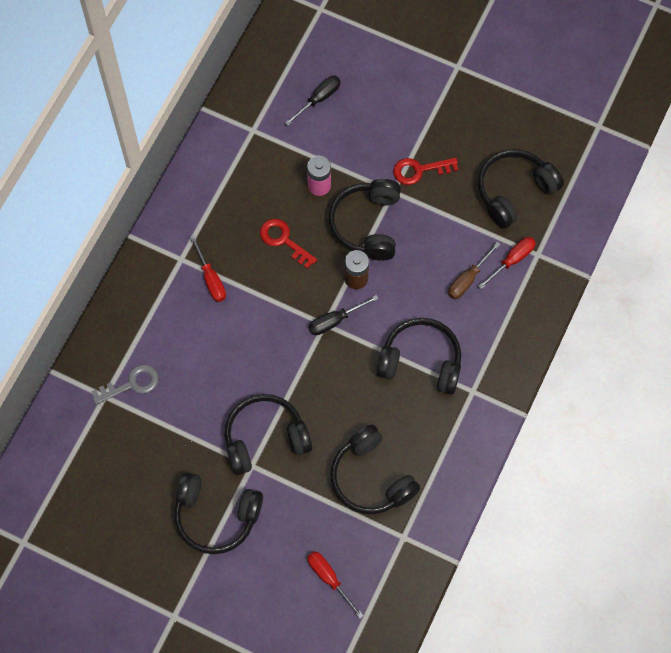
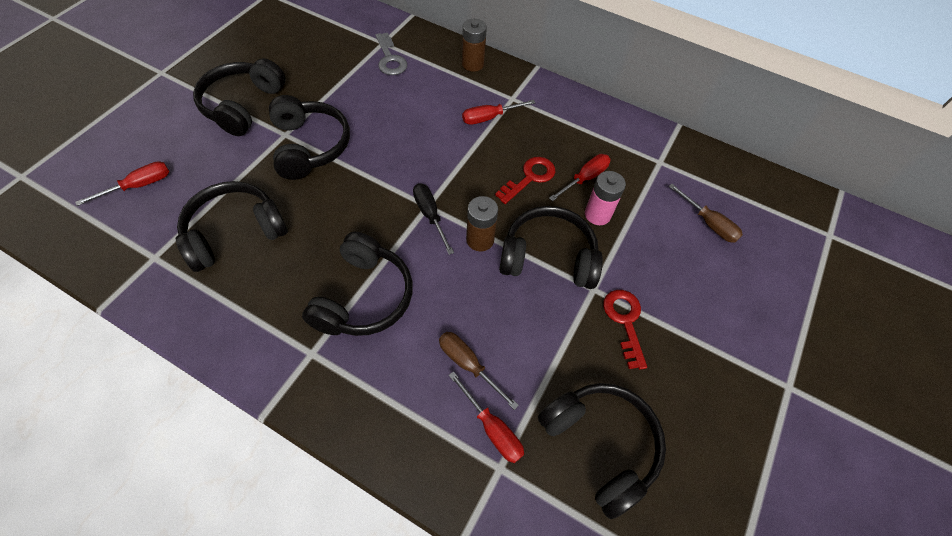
camera: 90 degrees right, 10 degrees down
(132, 300) = (473, 64): none -> brown battery
(279, 194) = (584, 178): none -> red screwdriver
(318, 99) = (708, 223): black screwdriver -> brown screwdriver

